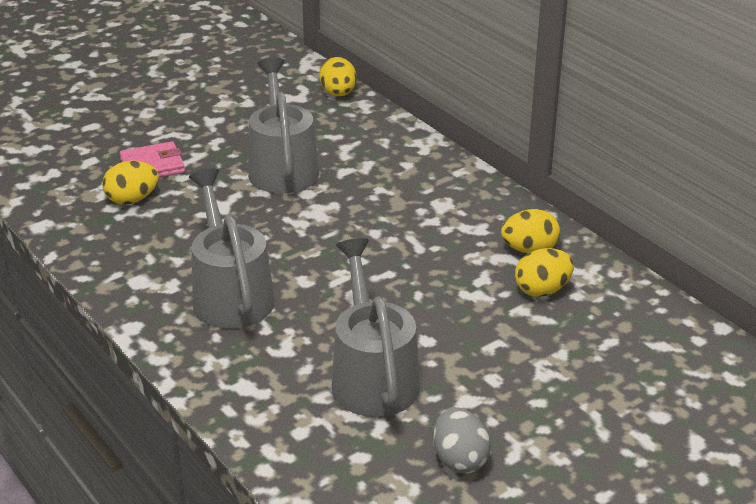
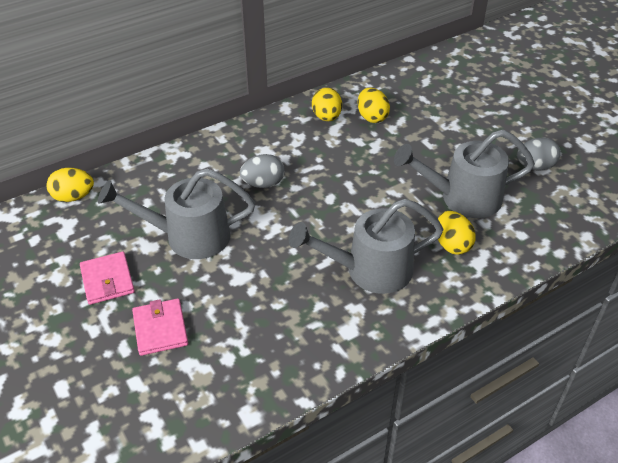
camera: 85 degrees left, 10 degrees up
(132, 199) = (218, 342): yellow egg -> yellow egg (452, 245)
(218, 129) = (107, 280): none -> pink wallet
(377, 208) = (263, 184): none -> grey egg

